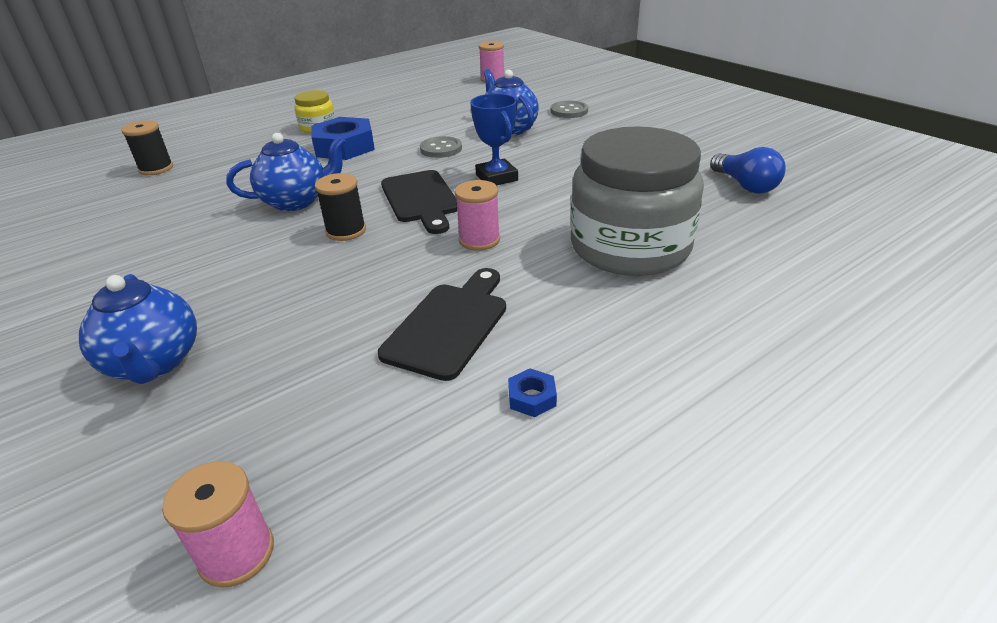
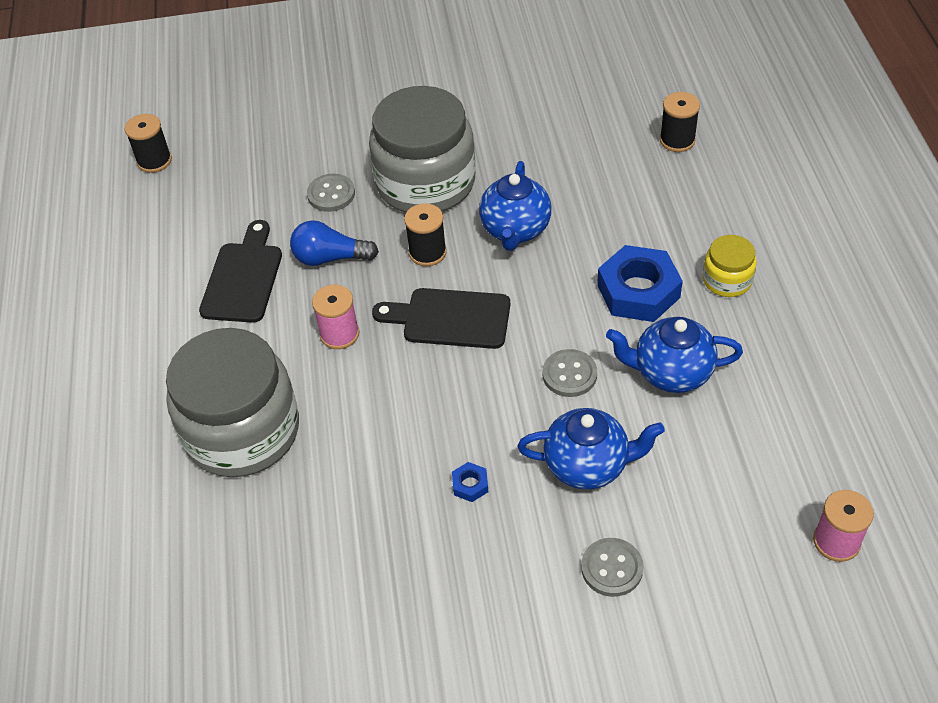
camera: 120 degrees right, 15 degrees up
(155, 363) = (326, 137): blue teapot -> blue teapot (671, 373)
(237, 553) = (154, 161): pink spool -> black spool
(239, 262) = (425, 183): none -> grey jar
(276, 316) = (331, 194): none -> grey button
(449, 325) = (243, 278): black cutting board -> black cutting board turned 135 degrees counterclockwise
(496, 177) = (453, 395): blue trophy -> none
(532, 398) = (144, 292): blue nut -> blue nut (470, 485)
(745, 185) = (261, 608): blue light bulb -> blue light bulb (330, 258)

